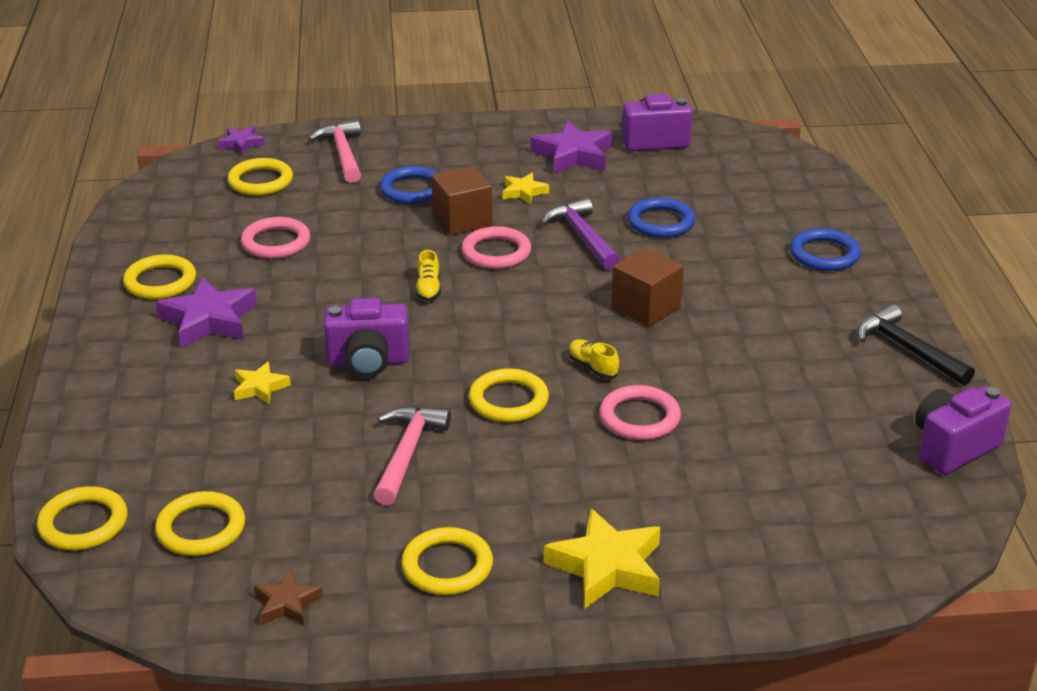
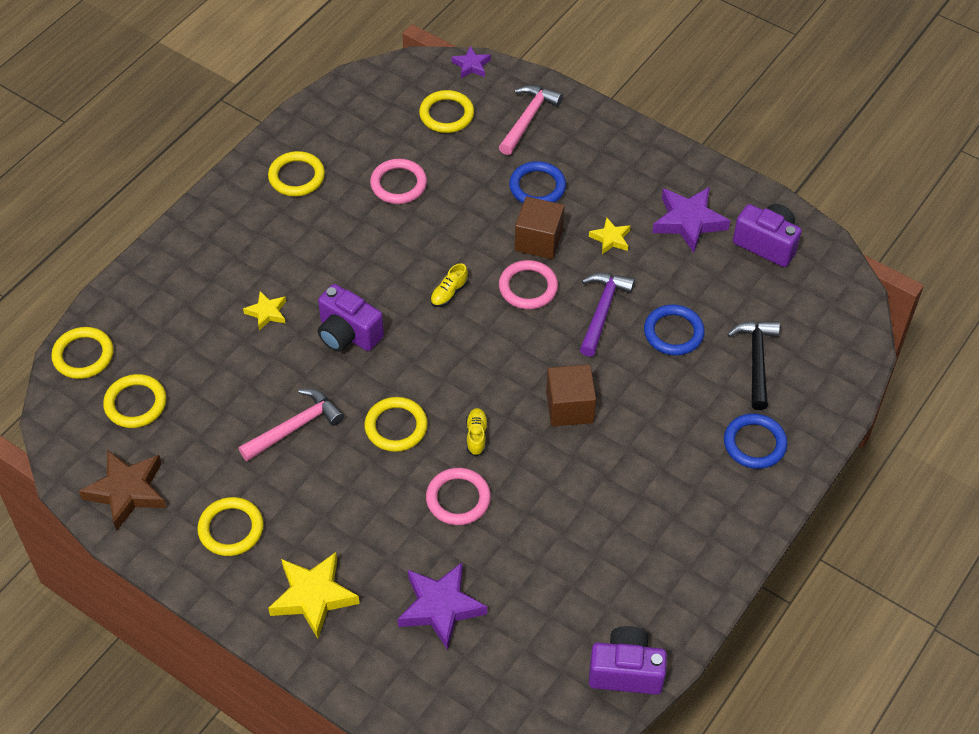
camera: 40 degrees right, 20 degrees up
(209, 320) = (292, 232): purple star -> purple star (440, 607)
(287, 604) = (127, 491): brown star -> brown star, size x1.82
(908, 349) = (702, 571): black hammer -> black hammer (756, 361)

